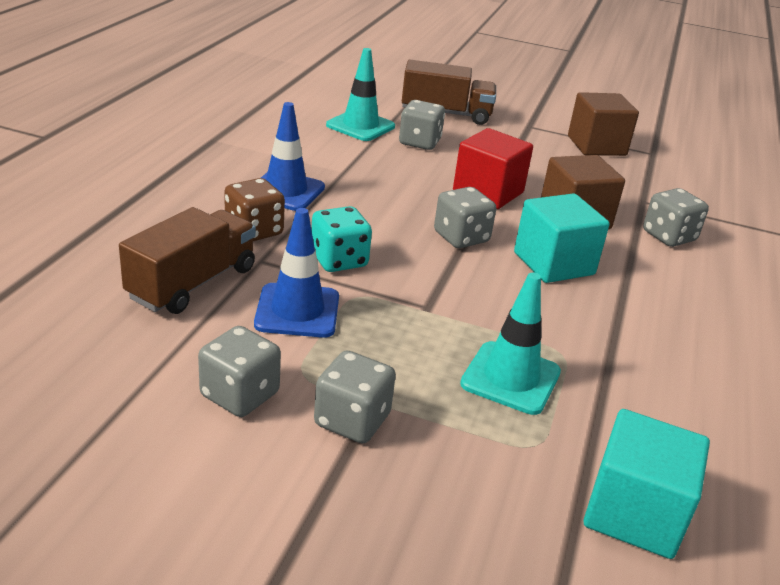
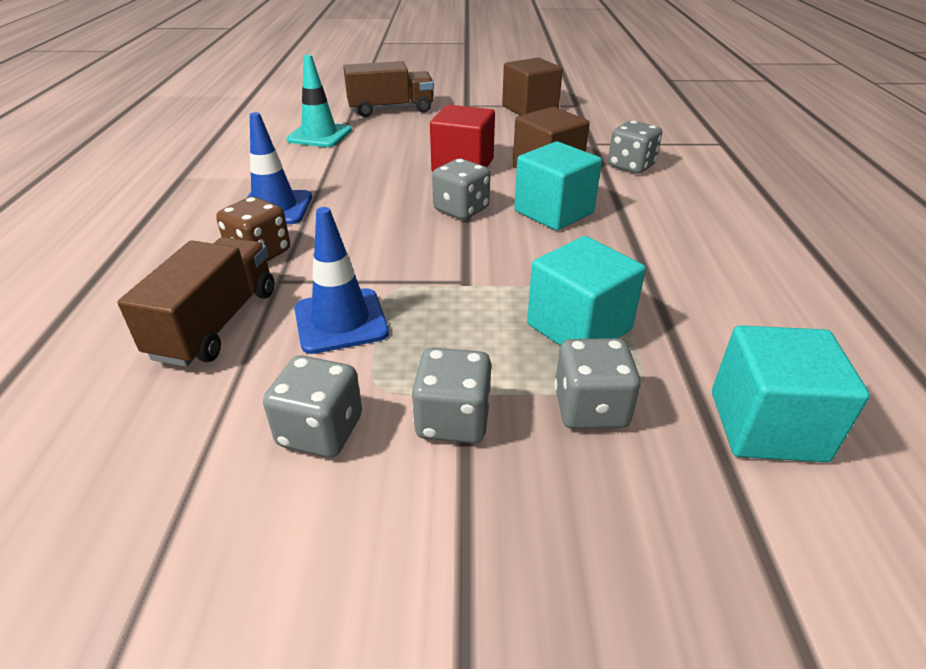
camera: 15 degrees left, 5 degrees up
(339, 260) = (358, 259): turquoise dice -> none
(419, 142) = (380, 137): grey dice -> grey dice (590, 408)
(510, 378) = (579, 327): turquoise traffic cone -> turquoise cube

